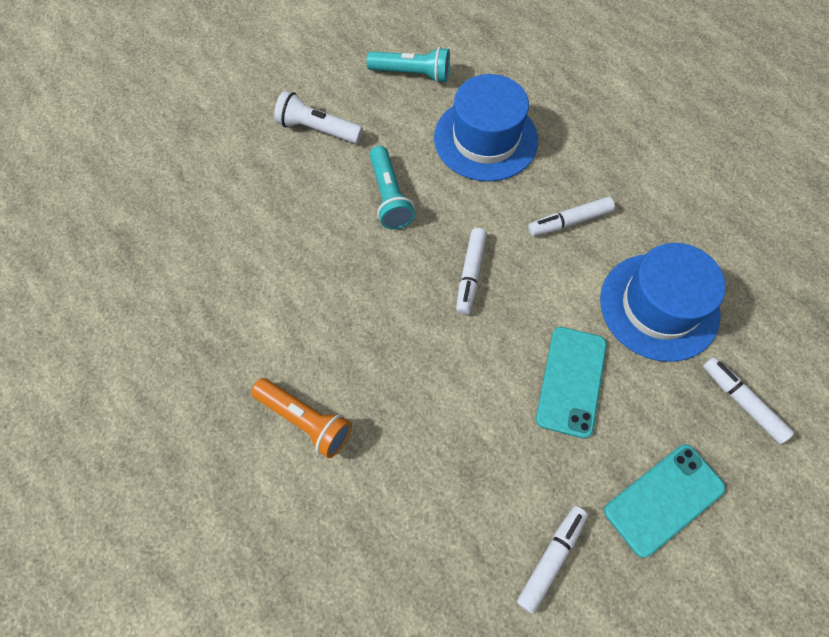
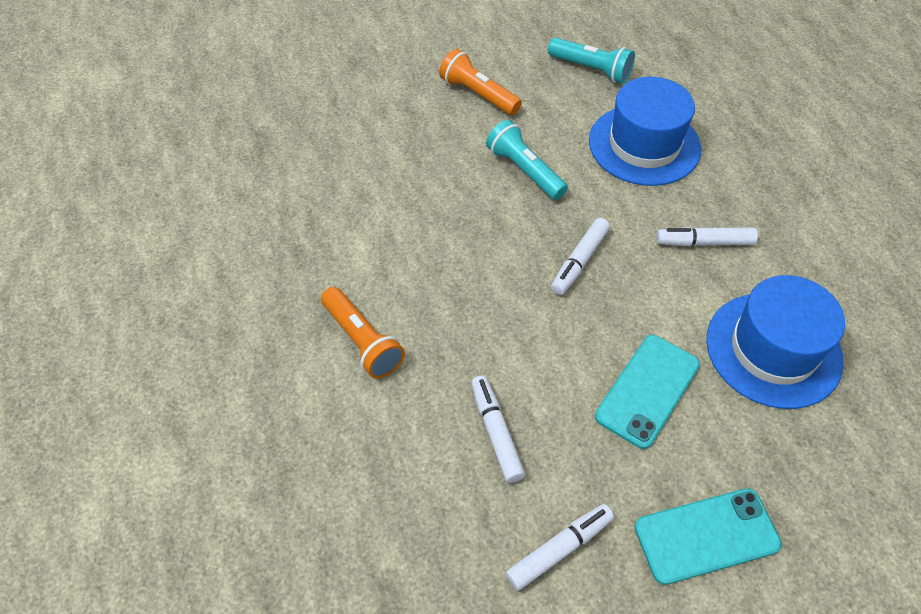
camera: 20 degrees right, 10 degrees down
(317, 129) = (478, 94): white flashlight -> orange flashlight
(389, 197) = (524, 170): turquoise flashlight -> turquoise flashlight turned 135 degrees clockwise
(742, 402) = (834, 470): white marker -> white marker (496, 432)

